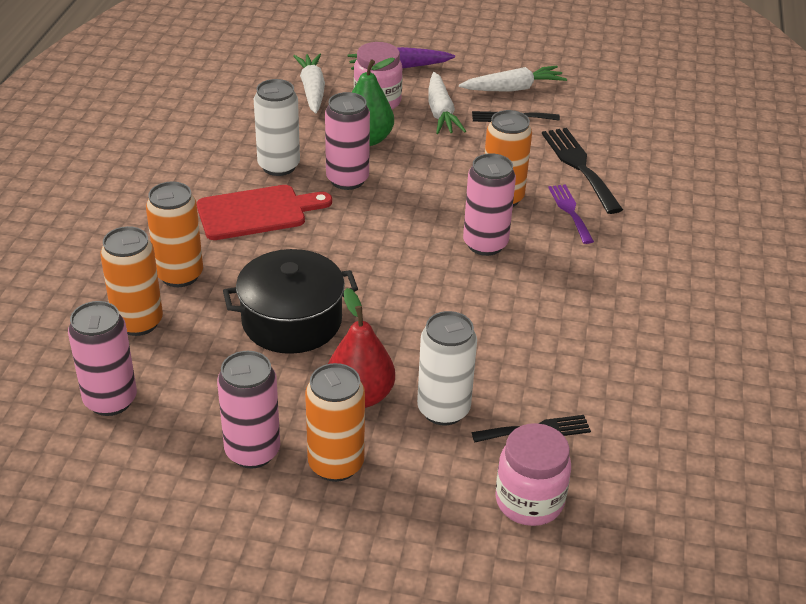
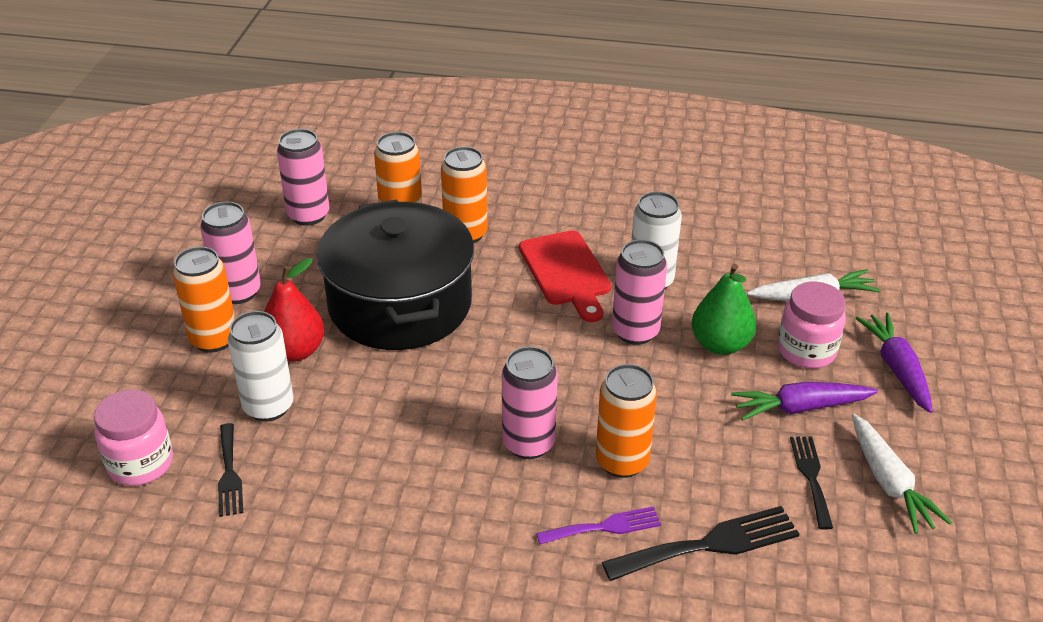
camera: 90 degrees right, 0 degrees up
(292, 321) = (400, 304): black pot -> black pot, size x1.52
(441, 112) = (800, 408): white carrot -> purple carrot

